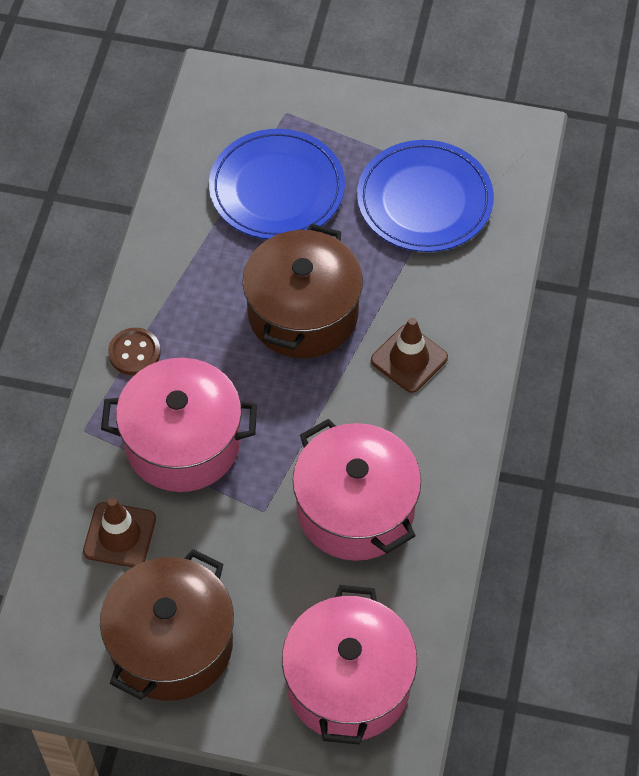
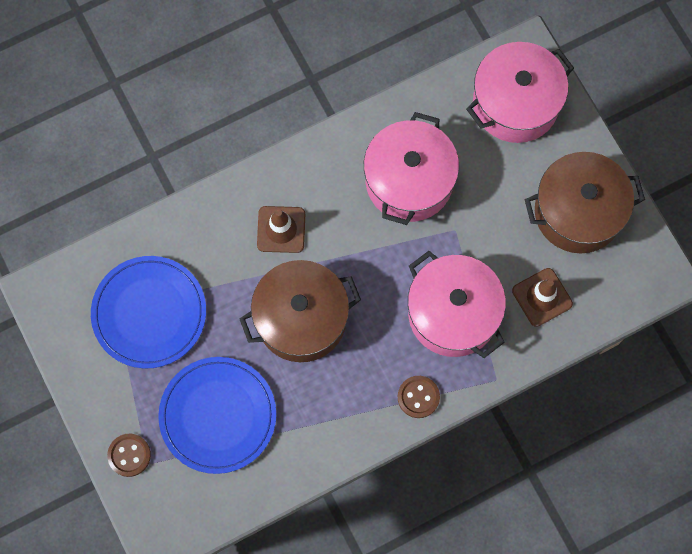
camera: 130 degrees left, 15 degrees up
(307, 104) = (129, 455): none -> brown button

